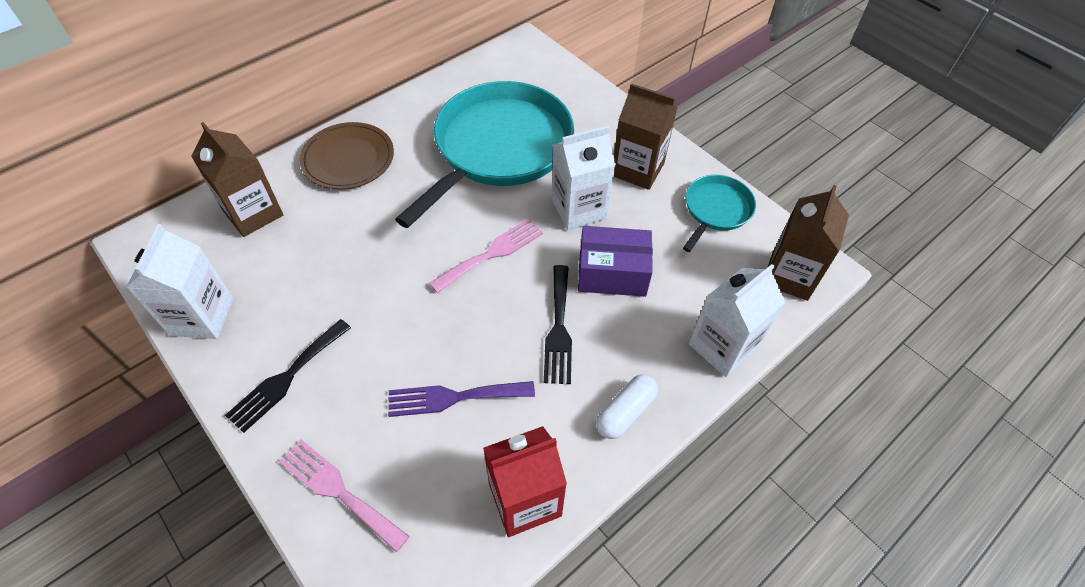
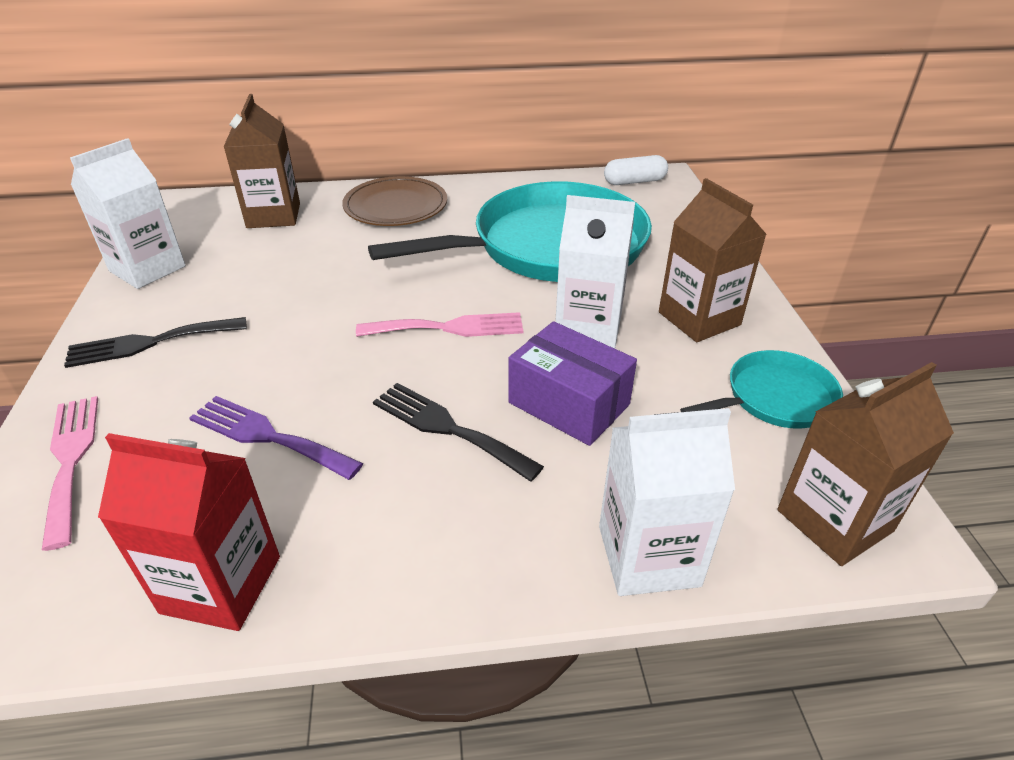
camera: 35 degrees right, 15 degrees down
(558, 329) = (448, 428): black fork -> black fork turned 90 degrees clockwise
(625, 412) = (438, 559): white capsule -> white capsule (634, 182)

